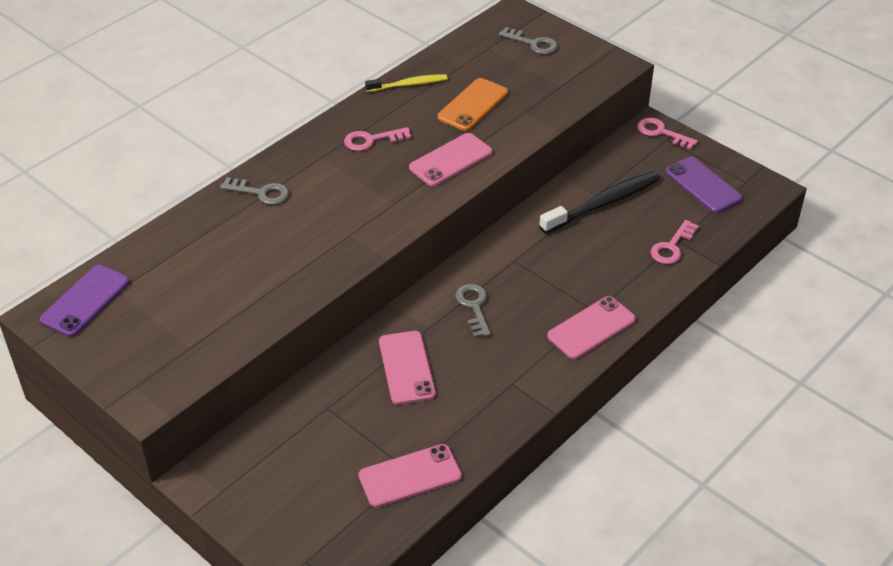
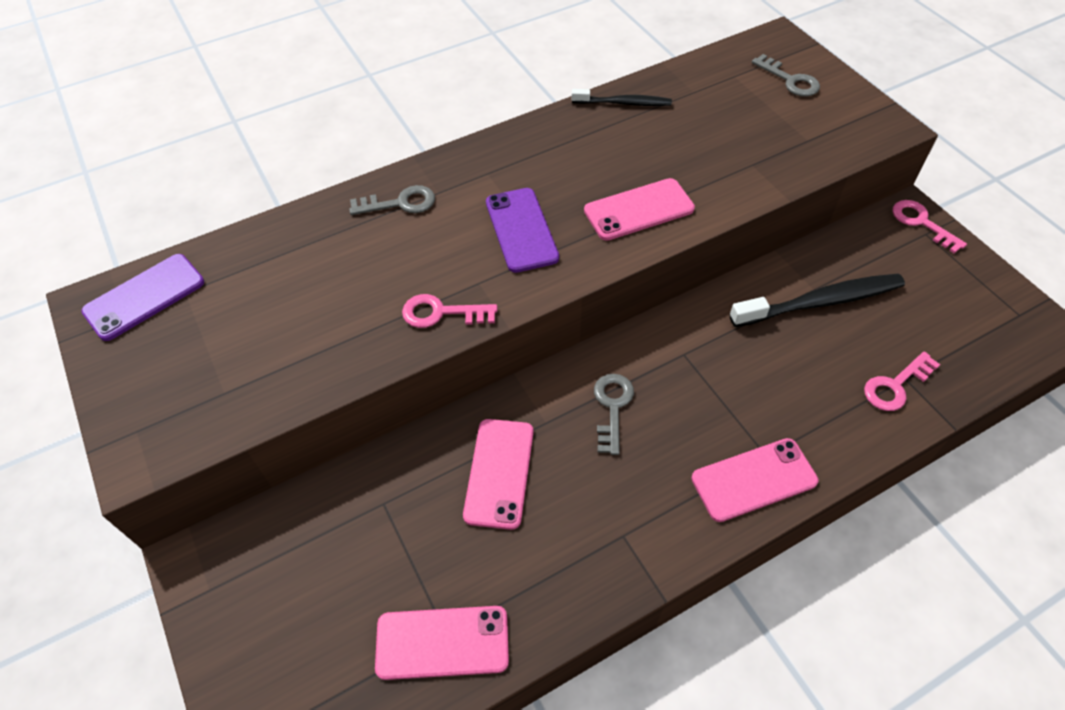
camera: 20 degrees right, 10 degrees up
(261, 193) = (400, 203): grey key -> grey key turned 45 degrees counterclockwise
(371, 140) = (554, 164): pink key -> pink key (441, 313)
(408, 84) = (623, 103): yellow toothbrush -> black toothbrush
(473, 105) = (691, 143): orange phone -> none
(703, 185) = (959, 306): purple phone -> purple phone (521, 230)

